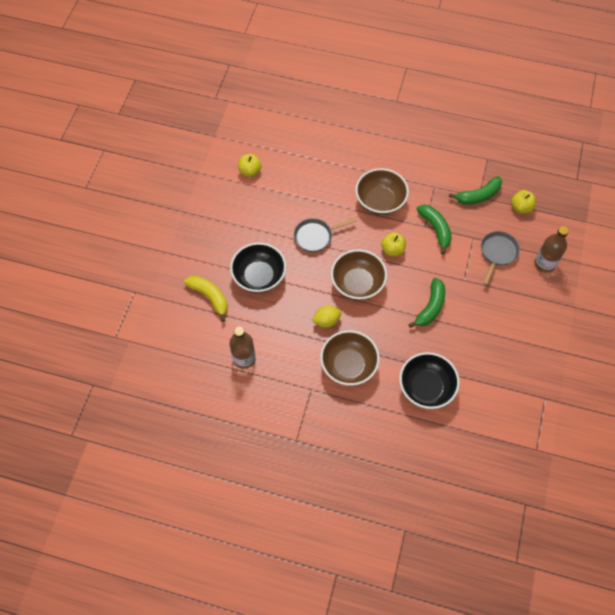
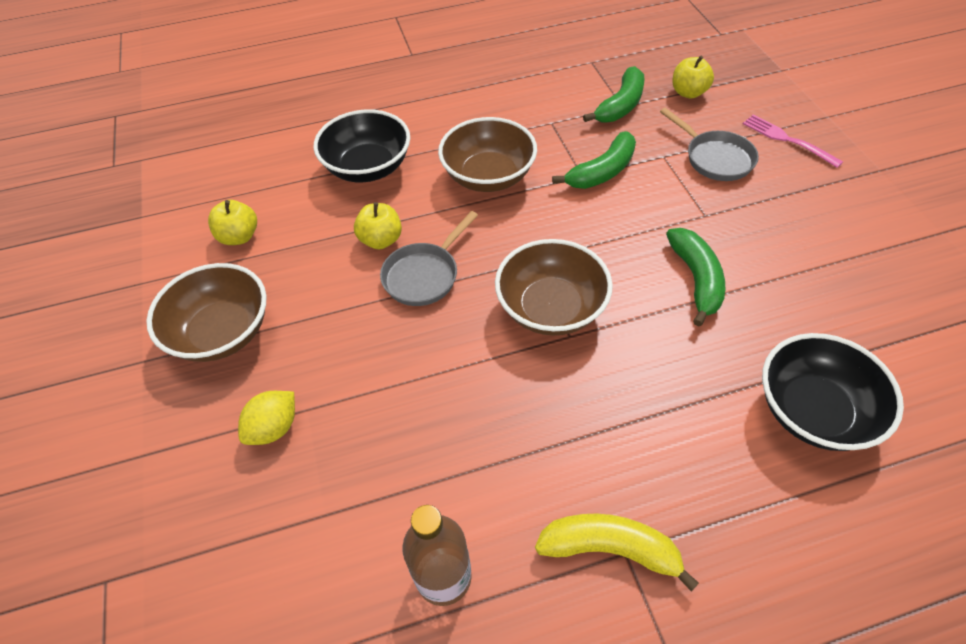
camera: 30 degrees left, 10 degrees down
(210, 297) = (289, 490): yellow banana -> yellow banana (610, 549)
(259, 276) = (366, 394): black bowl -> black bowl (368, 167)
(326, 321) = (549, 400): yellow lemon -> yellow lemon (274, 428)
(348, 365) = (653, 457): brown bowl -> brown bowl (222, 332)
(392, 250) = (564, 230): yellow apple -> yellow apple (381, 240)
(435, 229) = (602, 172): green banana -> green banana turned 105 degrees clockwise
(497, 253) = (715, 158): grey pan -> grey pan turned 150 degrees clockwise
(544, 264) = (787, 140): brown bottle -> pink fork

